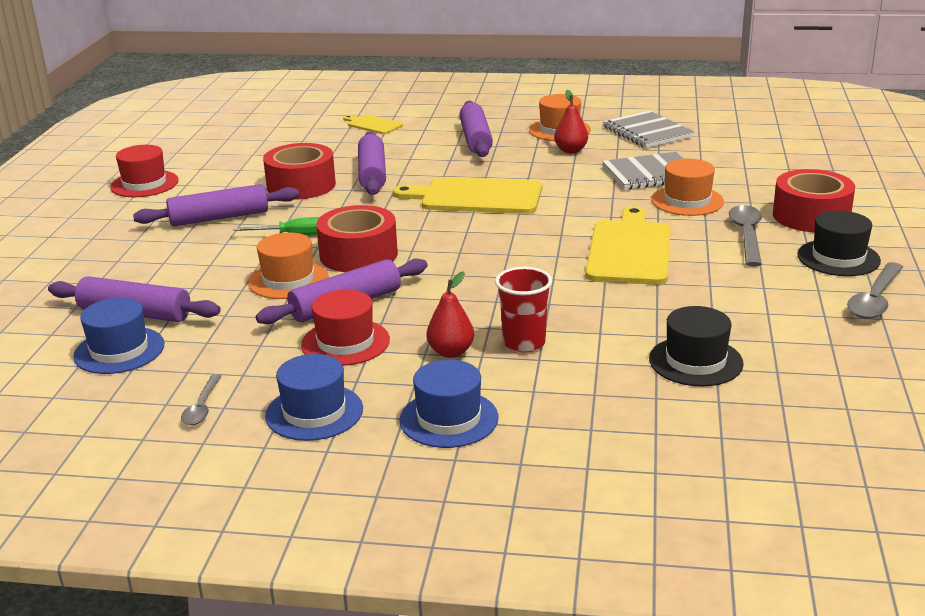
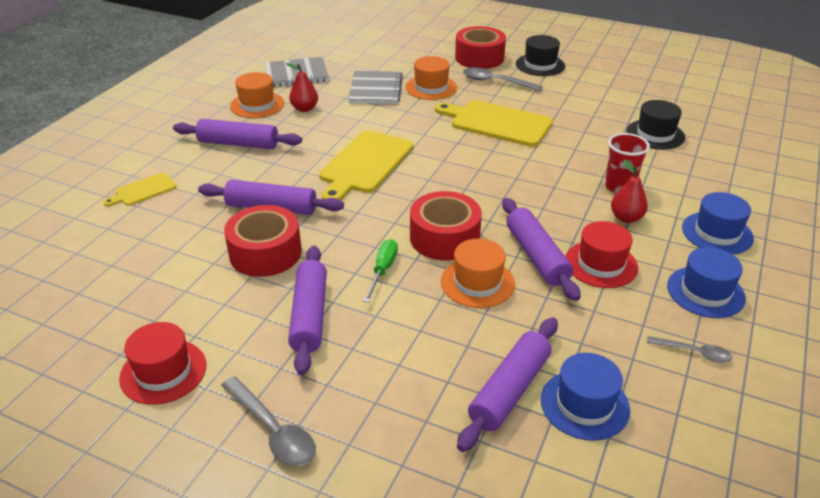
camera: 75 degrees left, 10 degrees up
(874, 300) = (595, 69): grey spoon -> grey spoon (273, 431)

